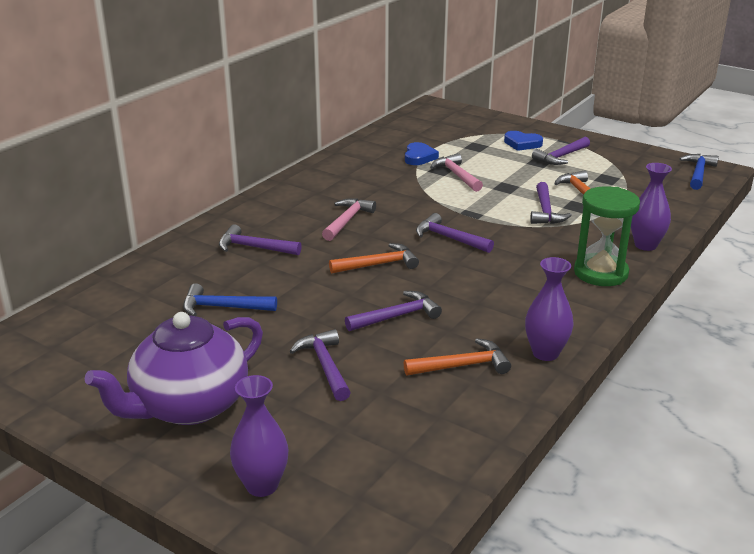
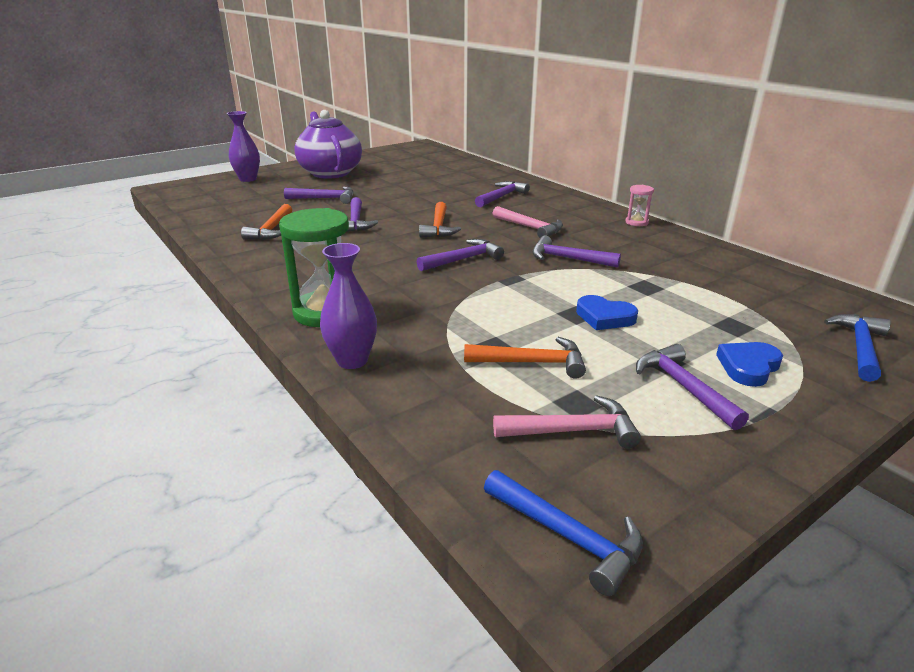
camera: 110 degrees right, 0 degrees up
(223, 307) = (422, 184): blue hammer -> blue hammer (859, 347)
(301, 178) = (636, 222): none -> pink hourglass
(419, 157) = (691, 282): blue heart -> blue heart (604, 317)
(456, 175) = (625, 292): pink hammer -> pink hammer (573, 431)
(545, 211) = (491, 321): purple hammer -> purple hammer (567, 259)
(545, 353) = (245, 256): purple vase -> none

